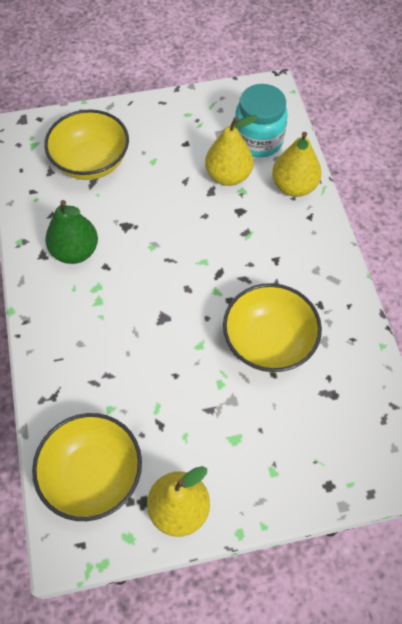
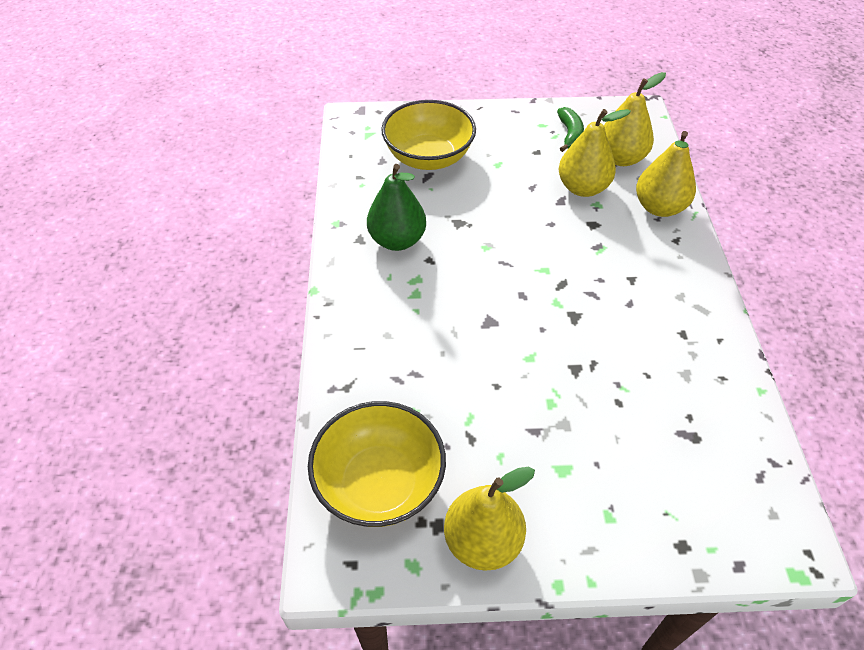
camera: 10 degrees right, 10 degrees down
(212, 122) = (570, 135): none -> green banana
(258, 141) = (621, 158): turquoise jar -> yellow pear
(268, 342) = (616, 365): yellow bowl -> none

